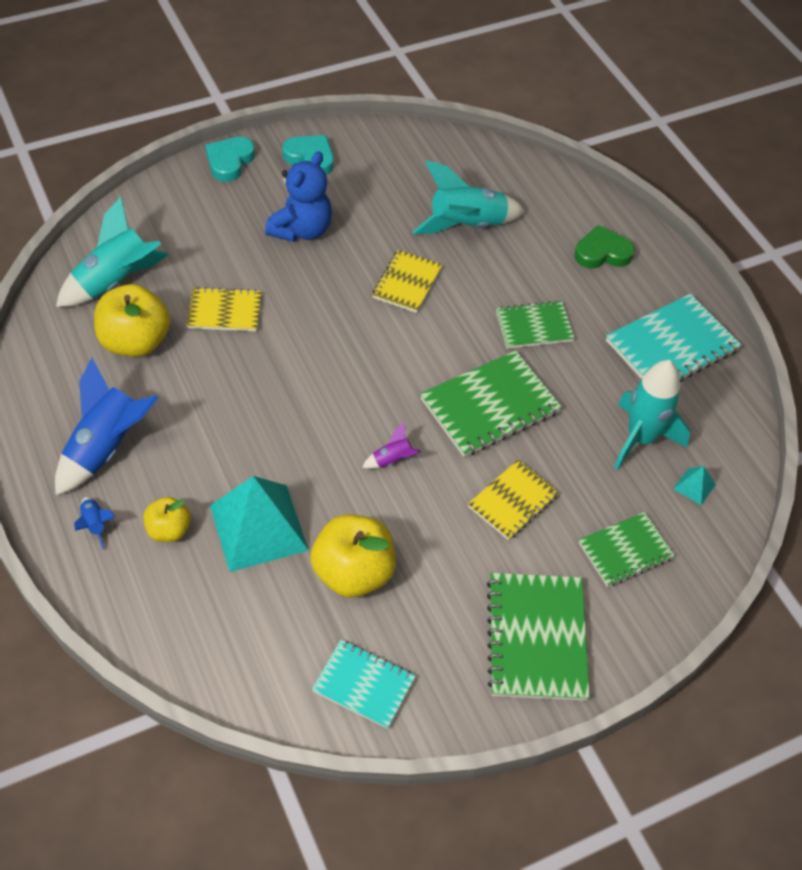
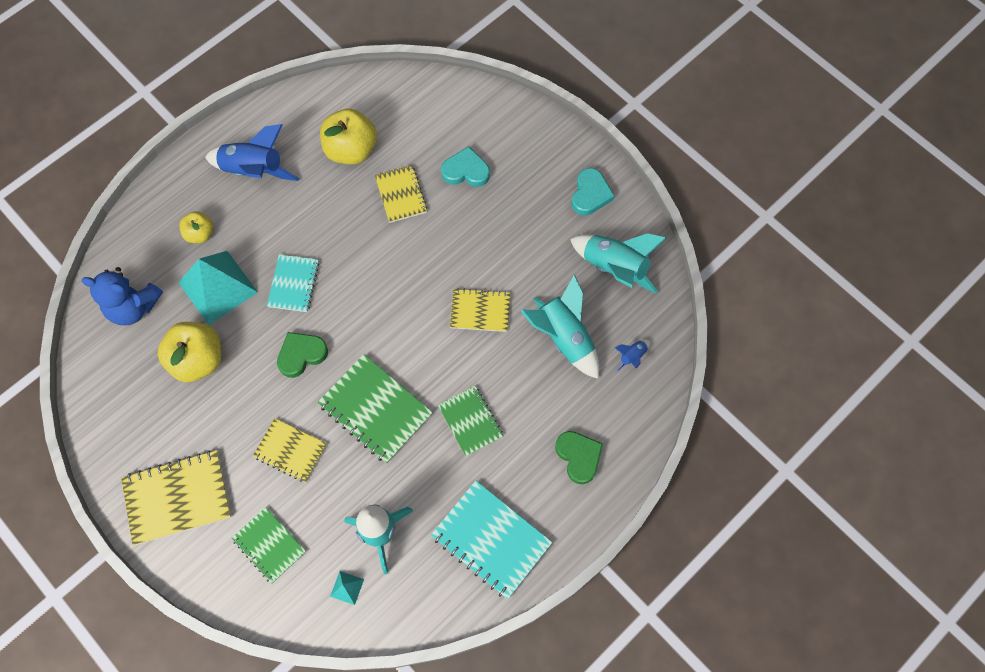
camera: 75 degrees right, 15 degrees up
(95, 525) = (192, 189): blue rocket -> blue rocket (632, 356)
(115, 282) = (402, 114): turquoise rocket -> turquoise rocket (614, 268)
(229, 161) = (559, 139): turquoise heart -> turquoise heart (466, 171)
(302, 230) = (506, 216): blue teddy bear -> blue teddy bear (133, 307)
(364, 685) = (114, 394): turquoise notebook -> turquoise notebook (293, 284)
(392, 460) = (301, 355): purple rocket -> green heart
(536, 638) = (177, 498): green notebook -> yellow notebook

